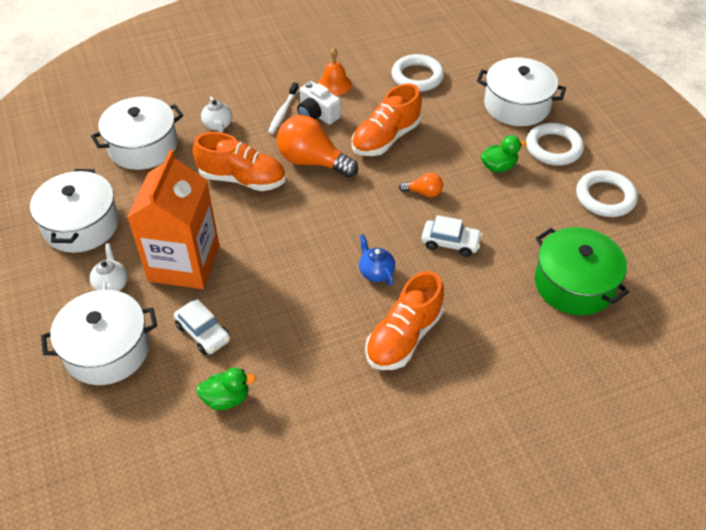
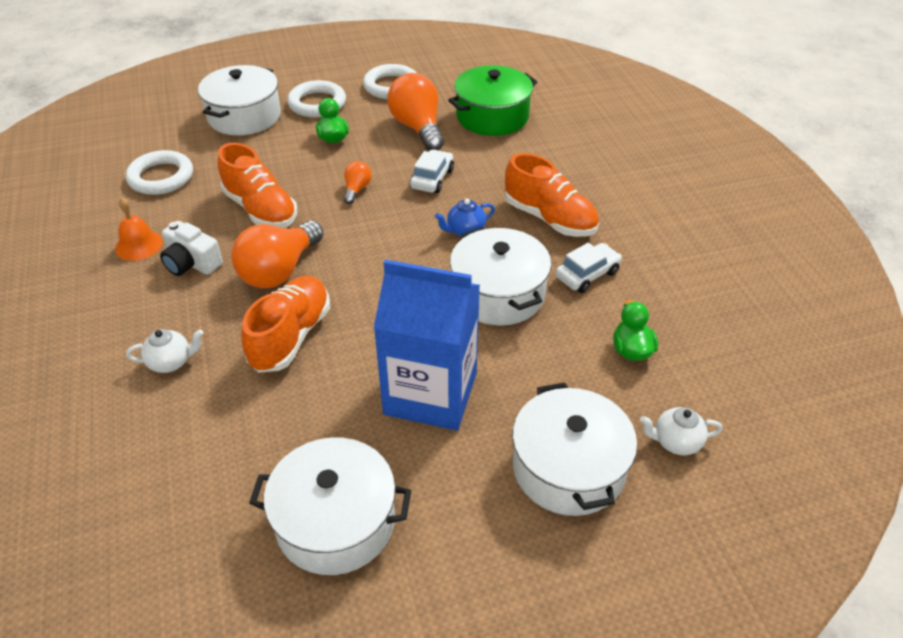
camera: 85 degrees left, 5 degrees down
(112, 284) = (458, 472): white teapot -> white teapot (675, 442)
(143, 146) = (182, 452): white pot -> white pot (498, 293)
(184, 263) = (430, 393): orange carton -> blue carton
(203, 333) = (542, 372): white car -> white car (587, 274)
(283, 112) = (173, 294): white toothbrush -> none
(317, 114) = (192, 263): white camera -> white camera turned 75 degrees clockwise
(534, 225) = (418, 128): none -> orange light bulb

